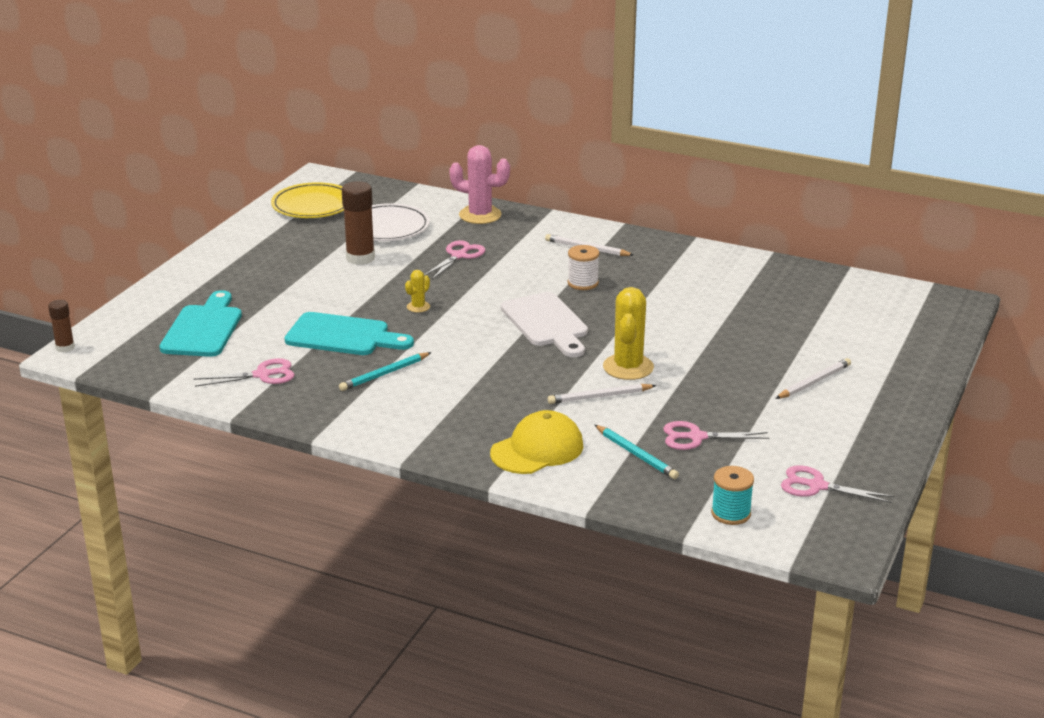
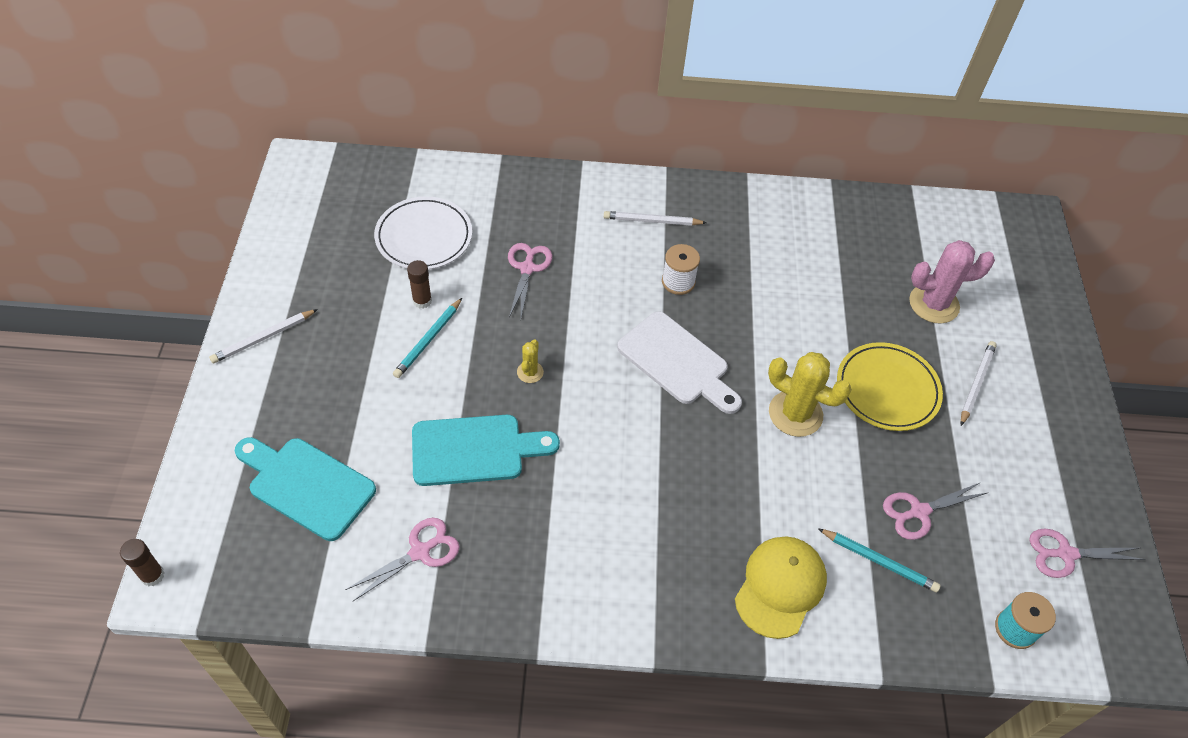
camera: 25 degrees left, 25 degrees up
(203, 329) = (307, 485): turquoise cutting board -> turquoise cutting board turned 45 degrees counterclockwise
(313, 205) = (319, 217): yellow plate -> yellow plate (887, 389)
(360, 258) = (422, 301): brown glue stick -> brown glue stick, size x0.58
(384, 374) = (555, 506): turquoise pencil -> turquoise pencil (428, 340)
(480, 215) = (513, 190): pink cactus -> pink cactus (934, 304)
(599, 397) = (794, 473): white pencil -> white pencil (263, 338)
(628, 367) = (795, 414): yellow cactus -> yellow cactus turned 45 degrees counterclockwise

